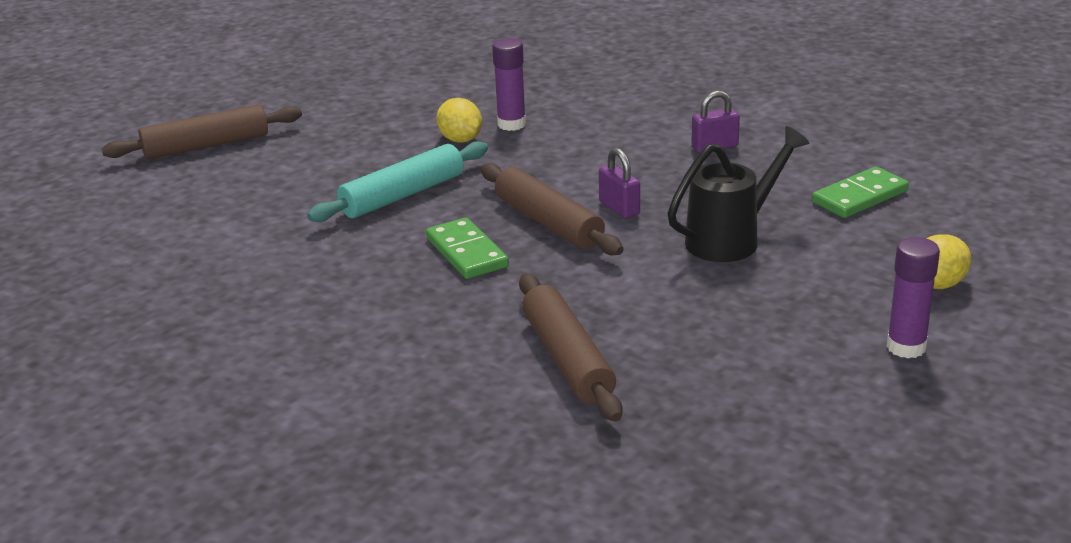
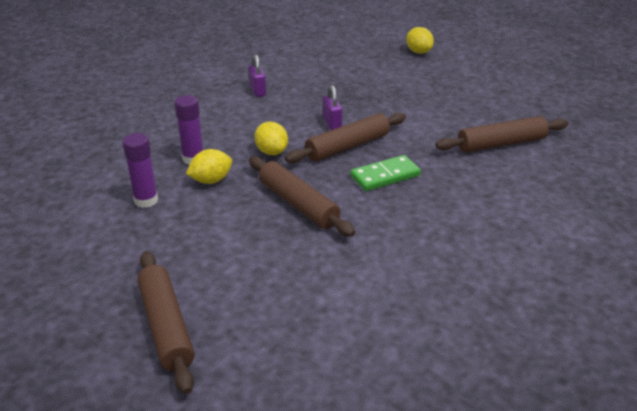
camera: 90 degrees left, 5 degrees up
(402, 195) = (298, 204): turquoise rolling pin -> brown rolling pin
(531, 170) = (271, 152): none -> yellow lemon
(619, 208) = (332, 123): purple padlock -> purple padlock turned 75 degrees counterclockwise
(730, 239) = (373, 94): black watering can -> none
(860, 197) = (330, 59): green domino -> none
(906, 347) = (473, 63): purple glue stick -> purple glue stick (146, 200)

